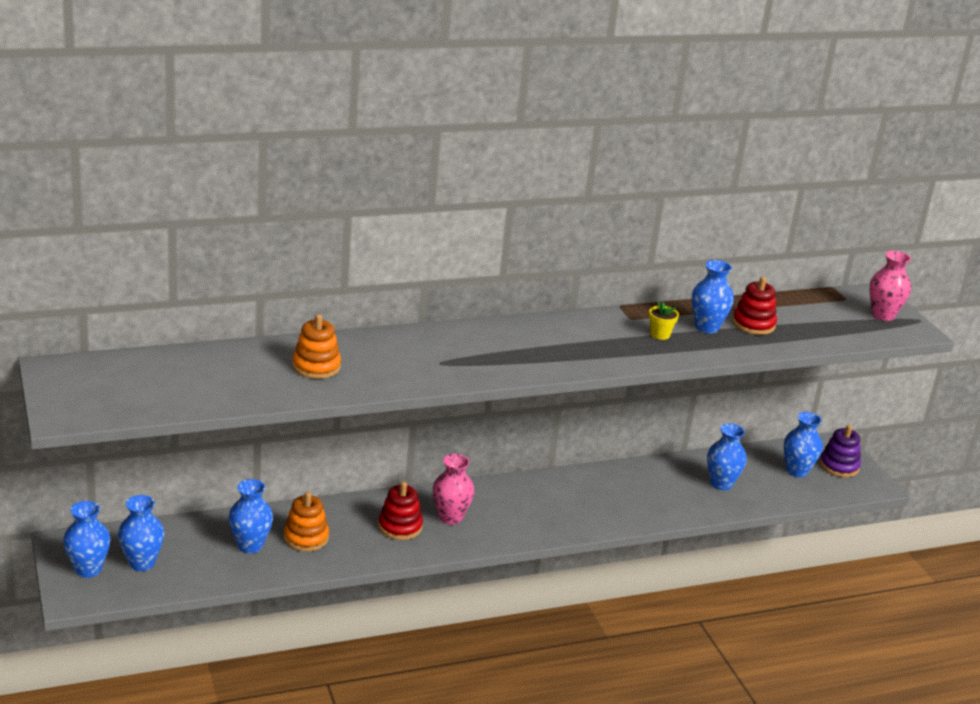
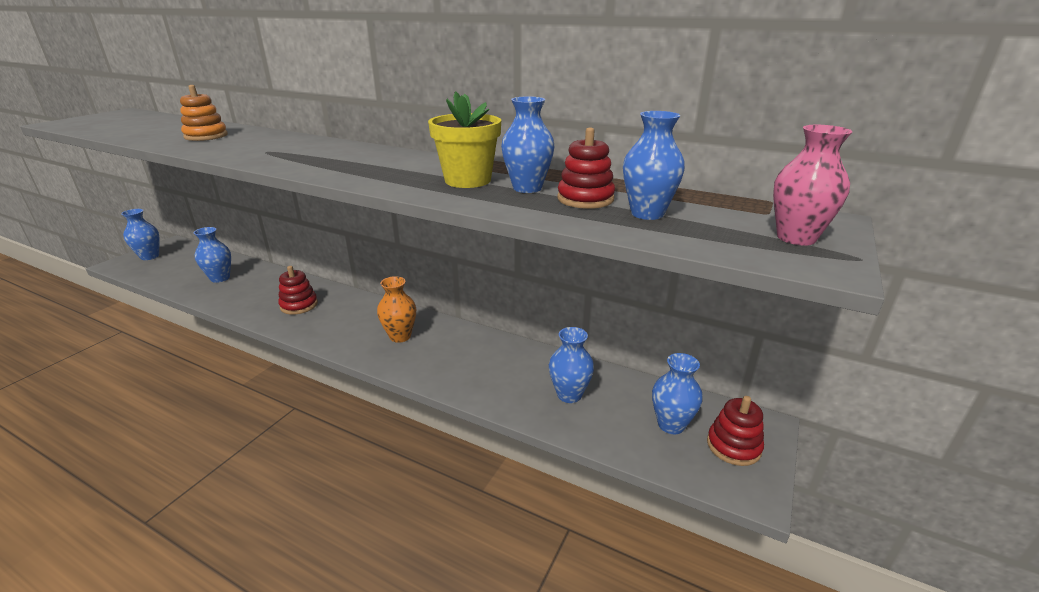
camera: 50 degrees right, 0 degrees up
(142, 563) = (169, 264): blue vase -> blue vase (647, 213)
(306, 538) = (248, 287): orange stacking toy -> none
(450, 517) = (334, 314): pink vase -> none
(542, 505) = (400, 336): none -> orange vase
(660, 334) = (467, 180): yellow flower pot -> yellow flower pot, size x2.00
(839, 466) = (733, 446): purple stacking toy -> red stacking toy

